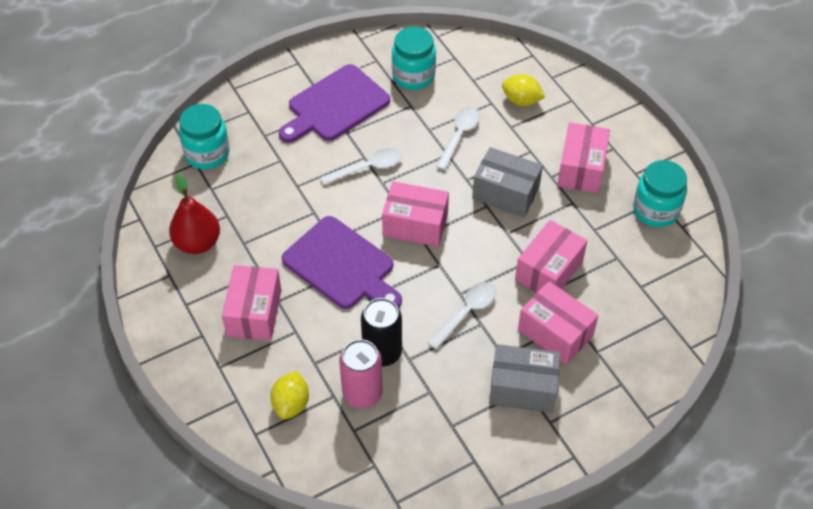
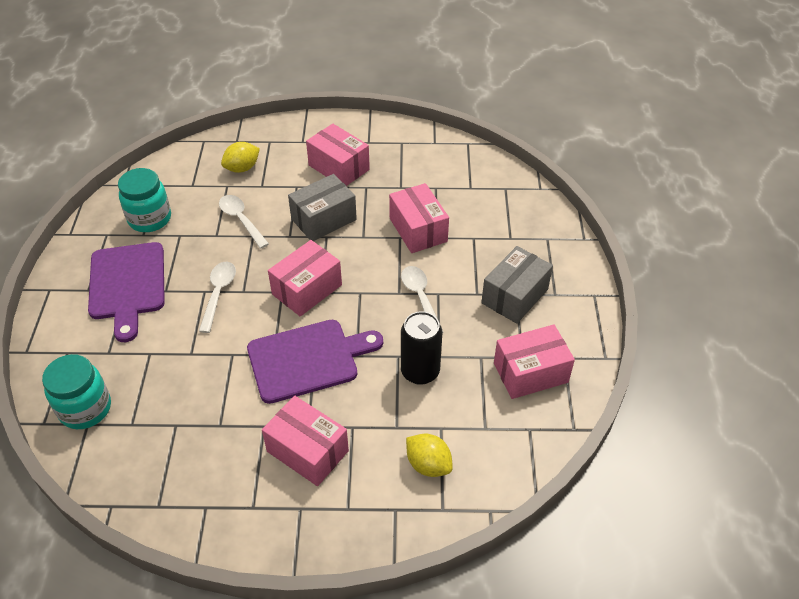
camera: 60 degrees left, 5 degrees down
(197, 243) = (187, 464): red pear -> none
(362, 393) = (452, 405): pink can -> none
(555, 333) = (477, 253): pink box -> pink box (530, 373)
(655, 210) = (410, 148): turquoise jar -> none

